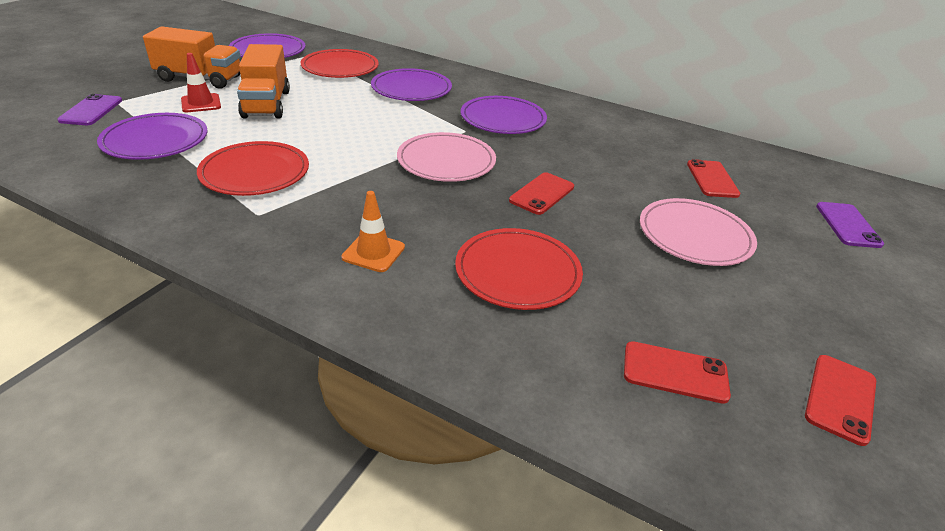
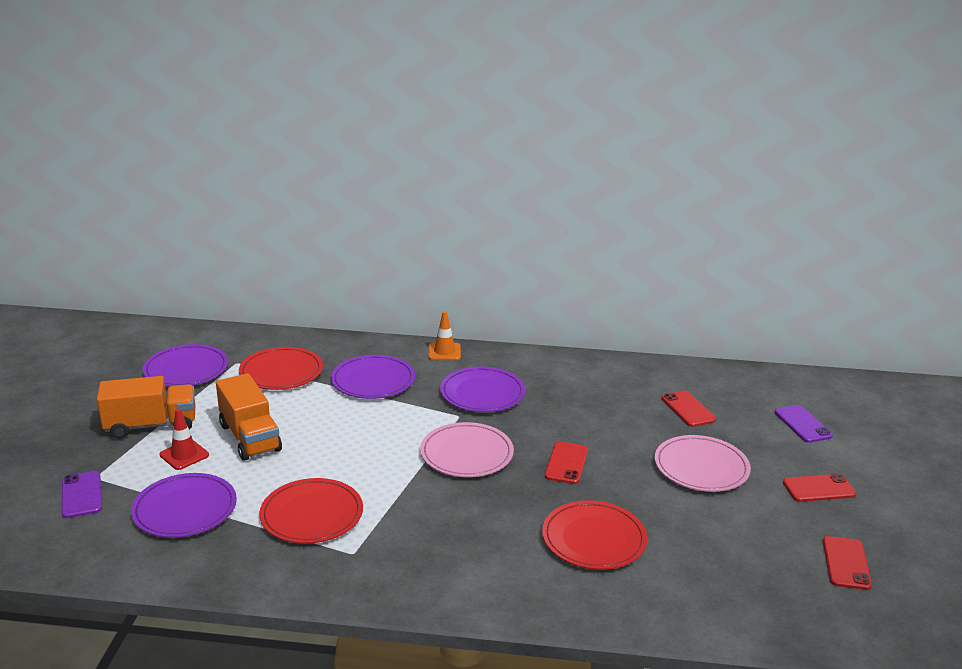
camera: 20 degrees left, 10 degrees down
(373, 252) = (475, 557): orange traffic cone -> orange traffic cone (444, 352)
(675, 372) = (741, 579): red phone -> red phone (819, 488)

